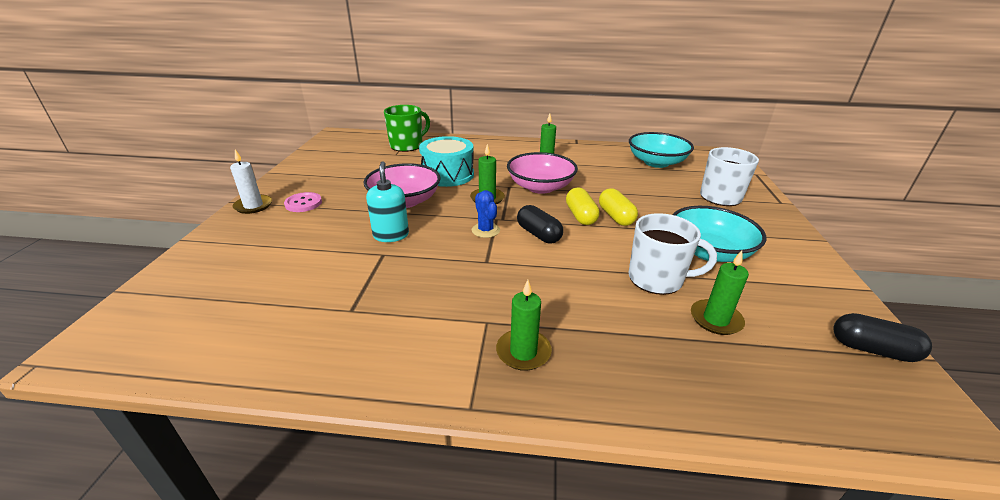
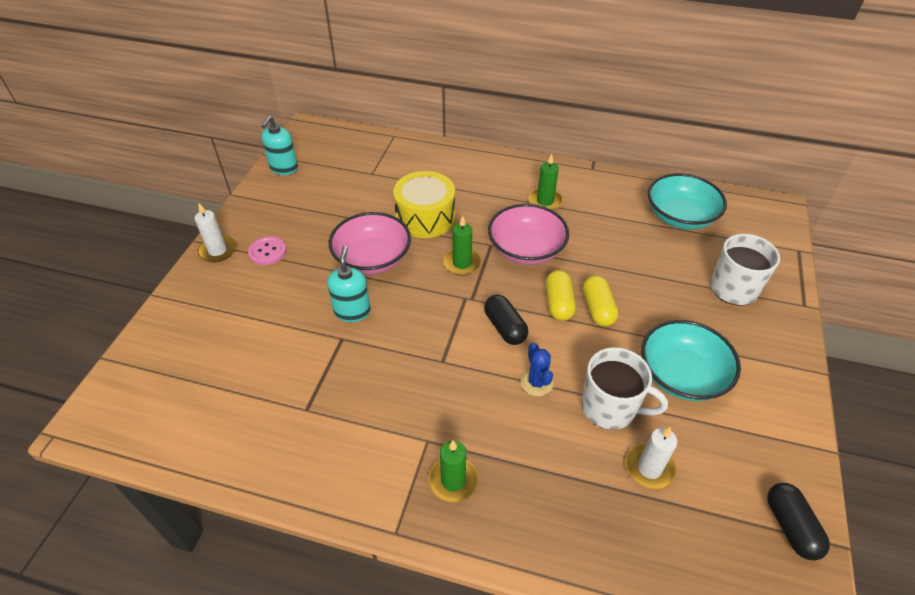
camera: 10 degrees right, 15 degrees up
(316, 155) = (284, 168): none -> turquoise soap dispenser
(407, 146) = (386, 158): green mug -> none
(448, 175) = (425, 217): turquoise drum -> yellow drum
(485, 230) = (450, 315): blue cactus -> blue cactus (536, 382)
(715, 319) = (649, 468): green candle -> white candle
(872, 349) = (790, 527): black capsule -> black capsule turned 45 degrees clockwise

